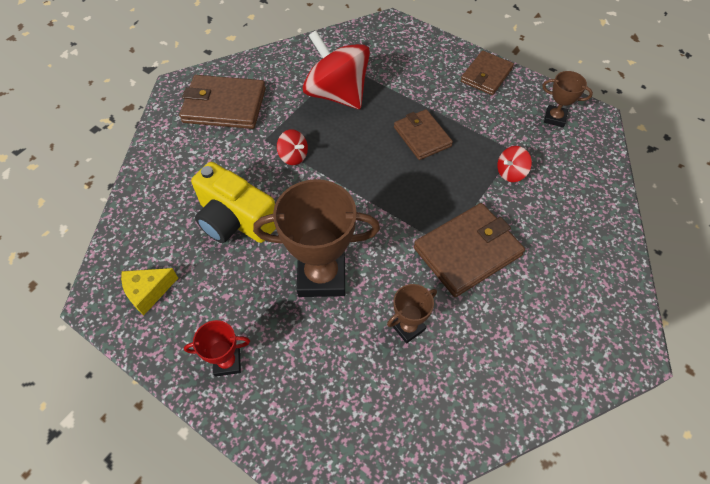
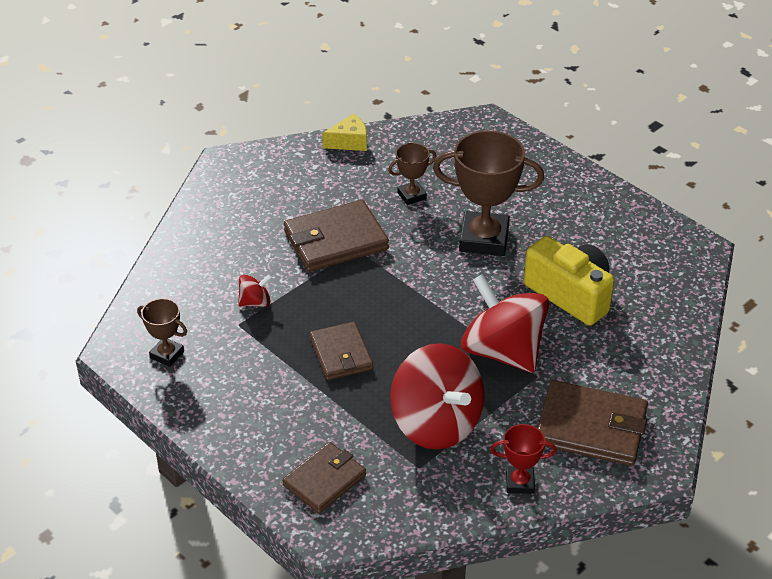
camera: 170 degrees left, 15 degrees down
(148, 292) = (652, 247): yellow cheese -> yellow cheese (349, 142)
(227, 362) = (573, 193): red trophy -> red trophy (520, 482)
(293, 156) = (502, 351): red spinning top -> red spinning top, size x2.34
(486, 75) = (222, 423): brown wallet -> brown wallet (324, 480)

